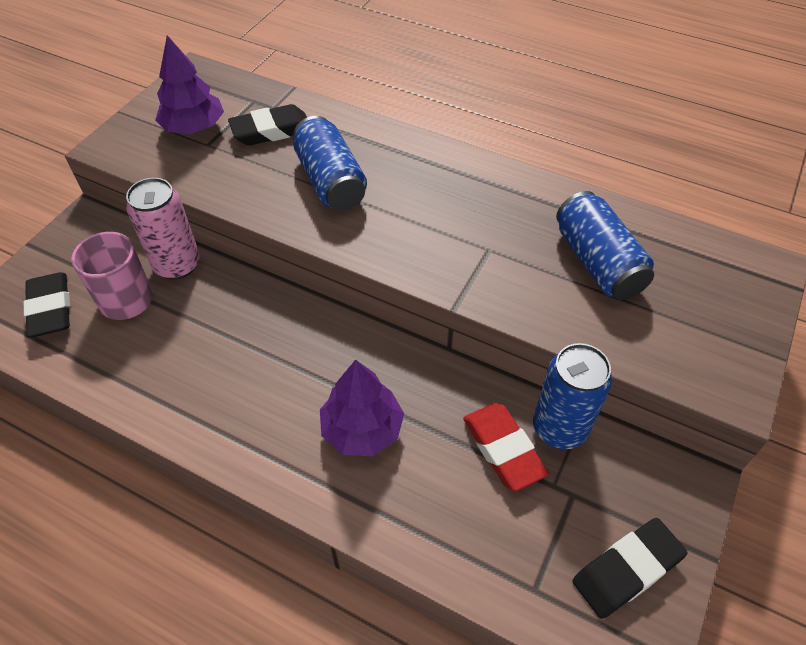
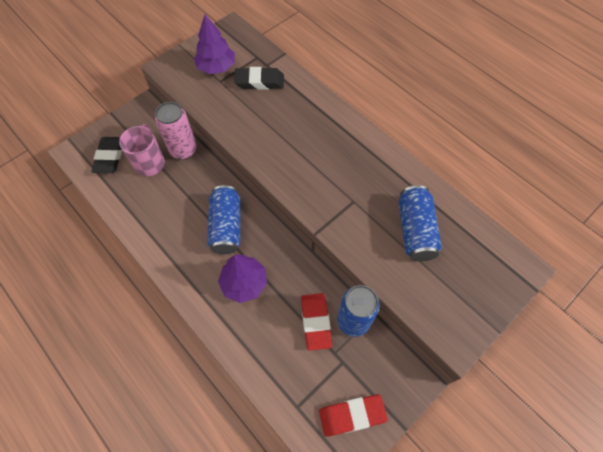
camera: 20 degrees right, 10 degrees up
(330, 181) = (280, 126): blue can -> blue can (226, 226)
(627, 570) = (352, 415): black eraser -> red eraser

